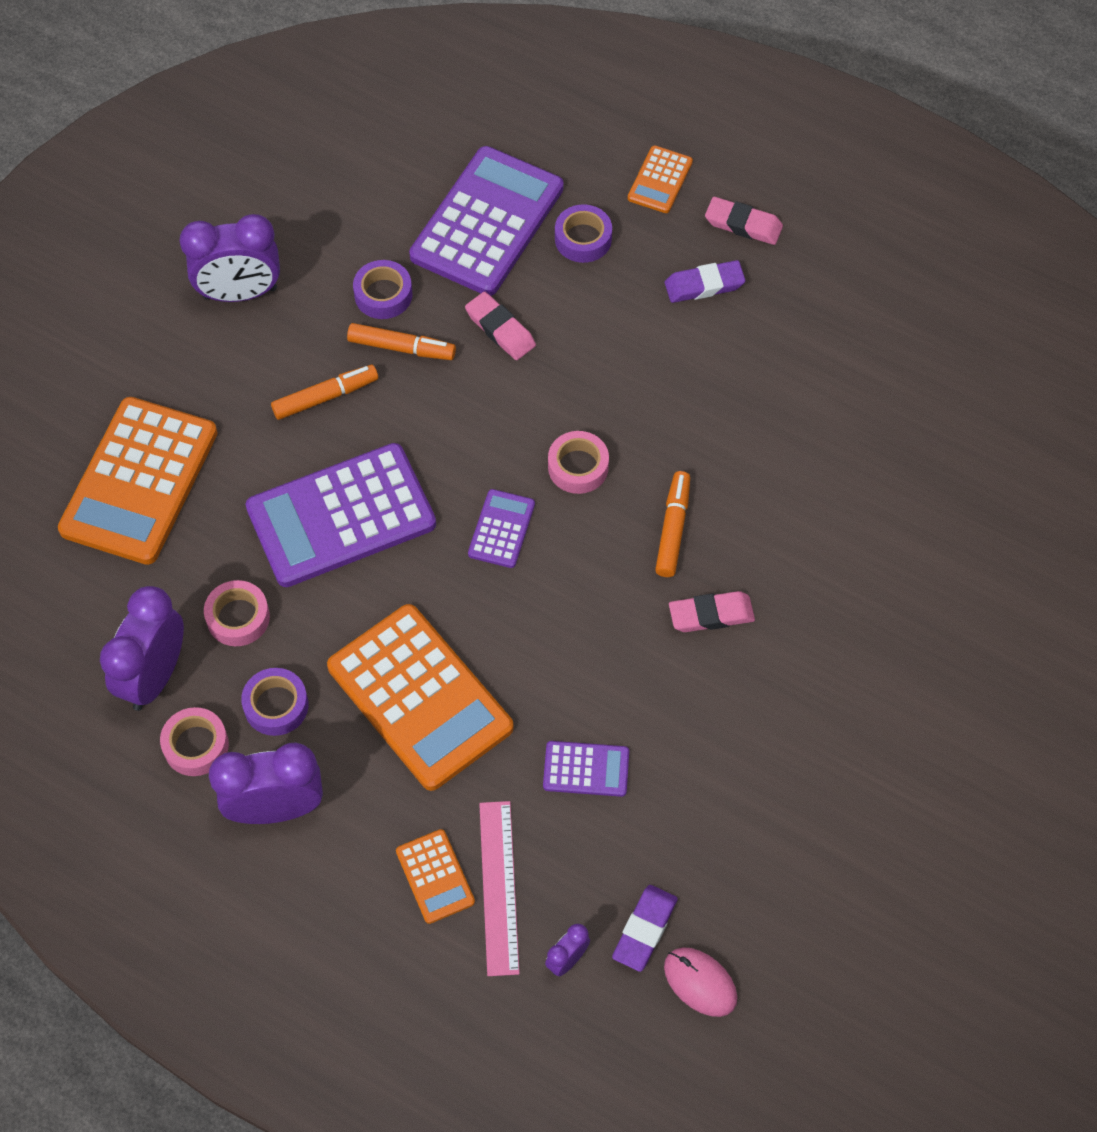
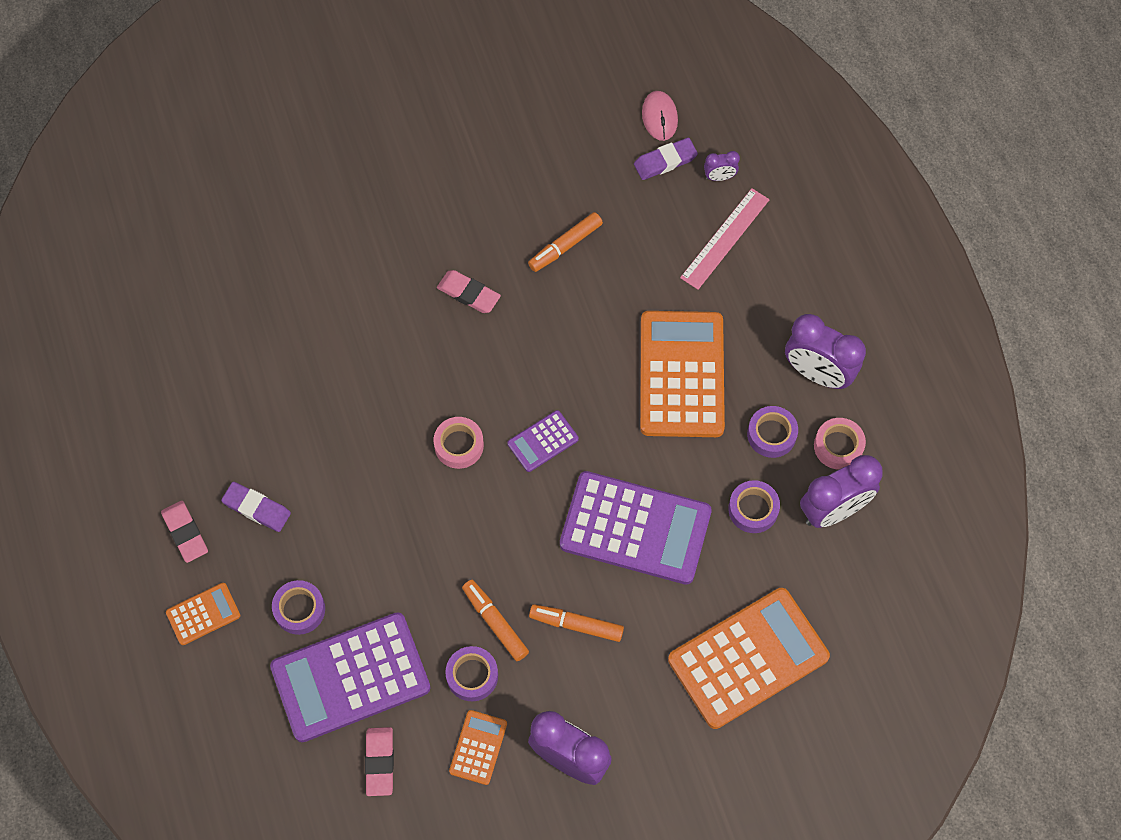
camera: 140 degrees left, 5 degrees up
(238, 617) = (753, 509): pink tape -> purple tape
(435, 876) = (755, 269): orange calculator -> orange calculator (478, 747)
(500, 329) = (418, 583): pink eraser -> pink eraser (380, 762)
(586, 769) = (621, 263): purple calculator -> none
(673, 528) = (440, 361): orange marker -> orange marker (565, 246)

